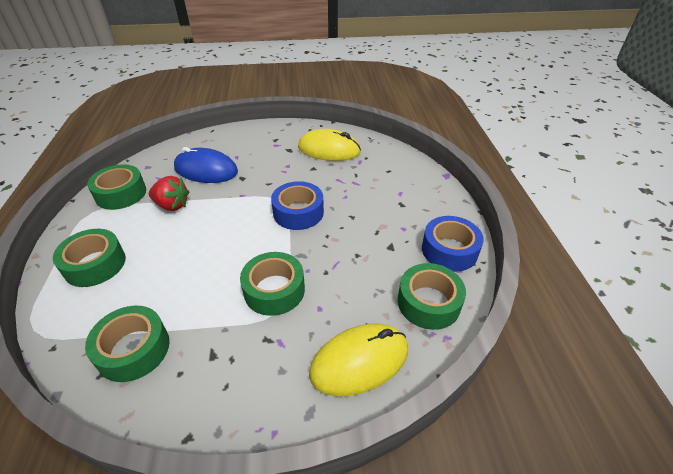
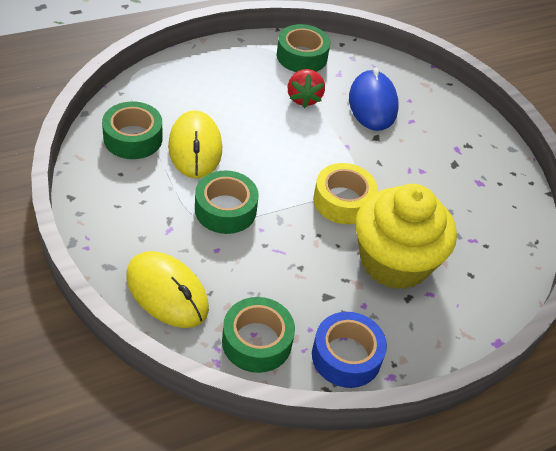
camera: 65 degrees right, 5 degrees up
(95, 264) = (207, 79): green tape -> none
(298, 212) = (343, 201): blue tape -> yellow tape
(329, 150) = (479, 203): yellow mouse -> yellow mouse (195, 147)
(367, 201) = (394, 261): none -> yellow cupcake

